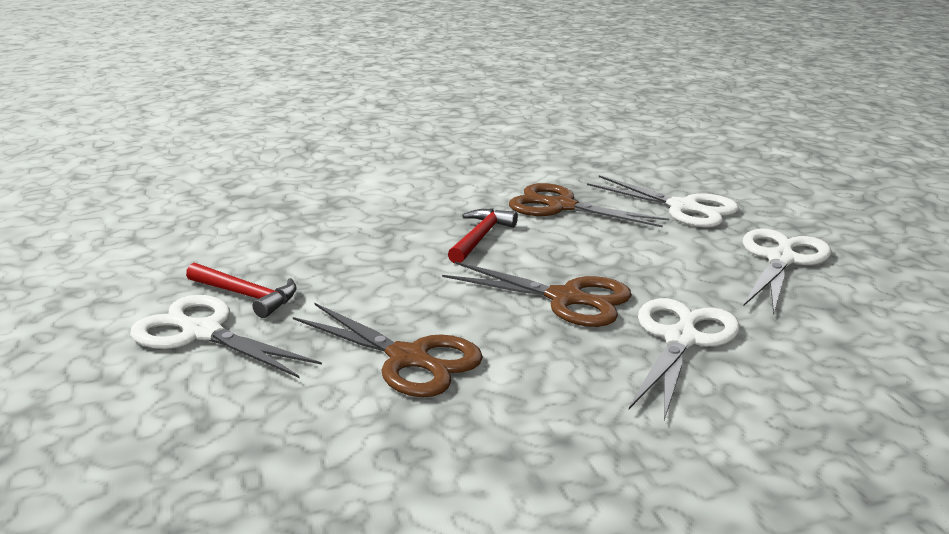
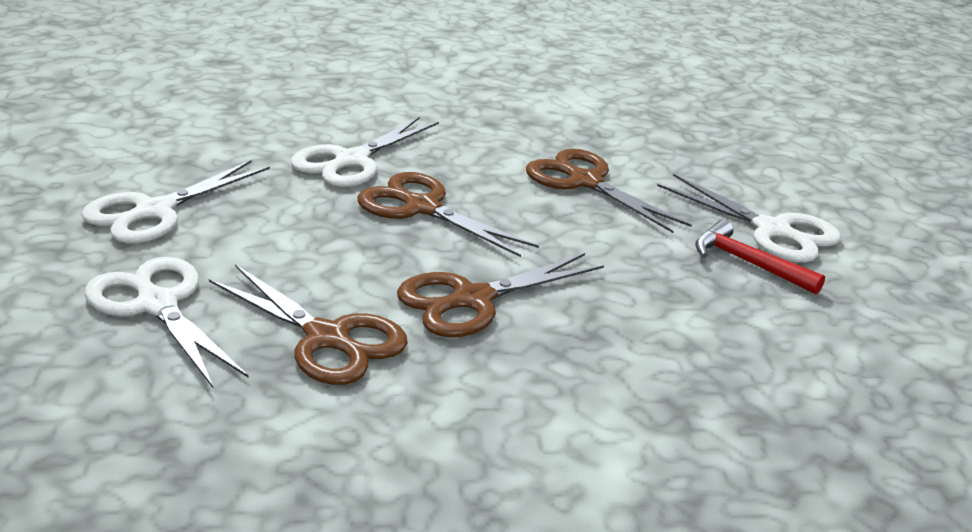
camera: 170 degrees left, 5 degrees up
(480, 237) = (472, 300): red hammer -> brown scissors

